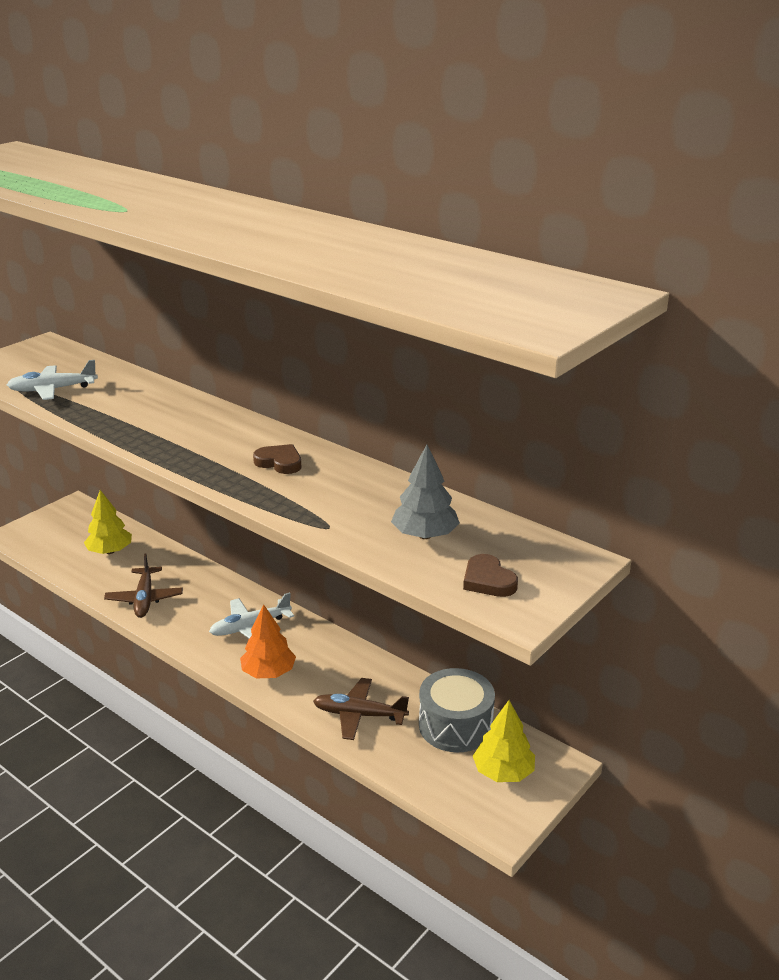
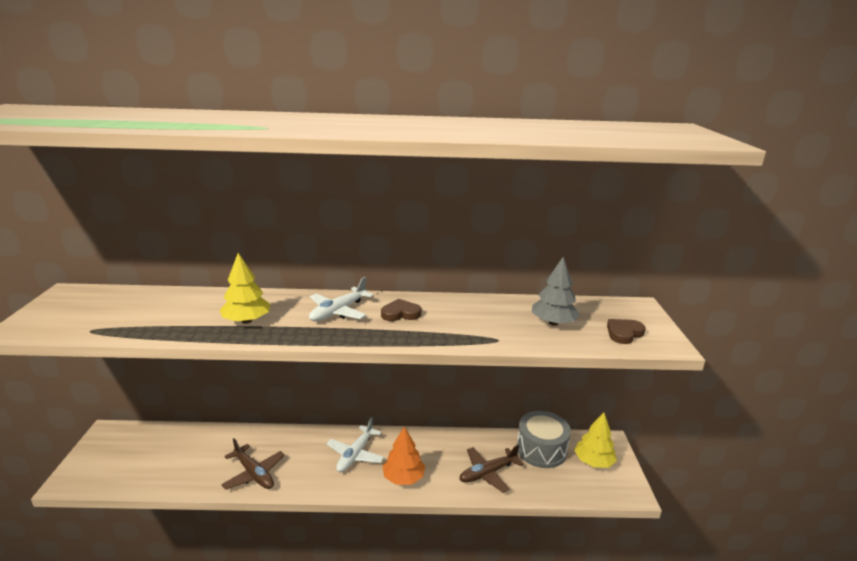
camera: 40 degrees left, 5 degrees down
(52, 389) = (133, 323): white plane -> white plane (338, 312)
(110, 551) = (182, 452): yellow tree -> yellow tree (247, 321)
(488, 580) = (624, 333): brown heart -> brown heart turned 120 degrees clockwise

